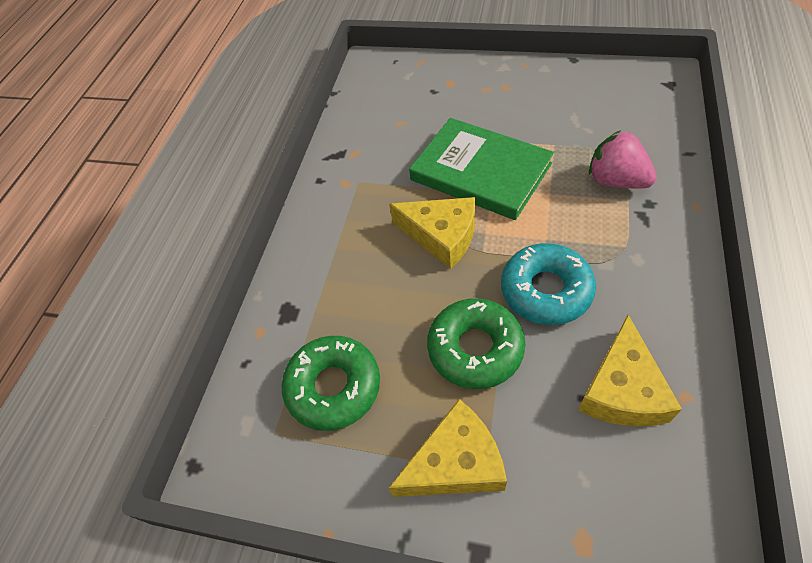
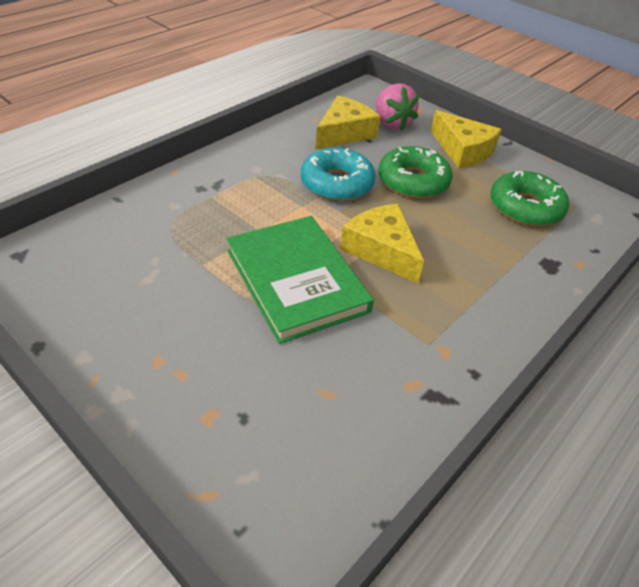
camera: 160 degrees left, 10 degrees down
(455, 463) = (462, 150): yellow cheese -> yellow cheese turned 135 degrees counterclockwise
(616, 180) = (199, 212): pink strawberry -> pink strawberry (391, 123)

